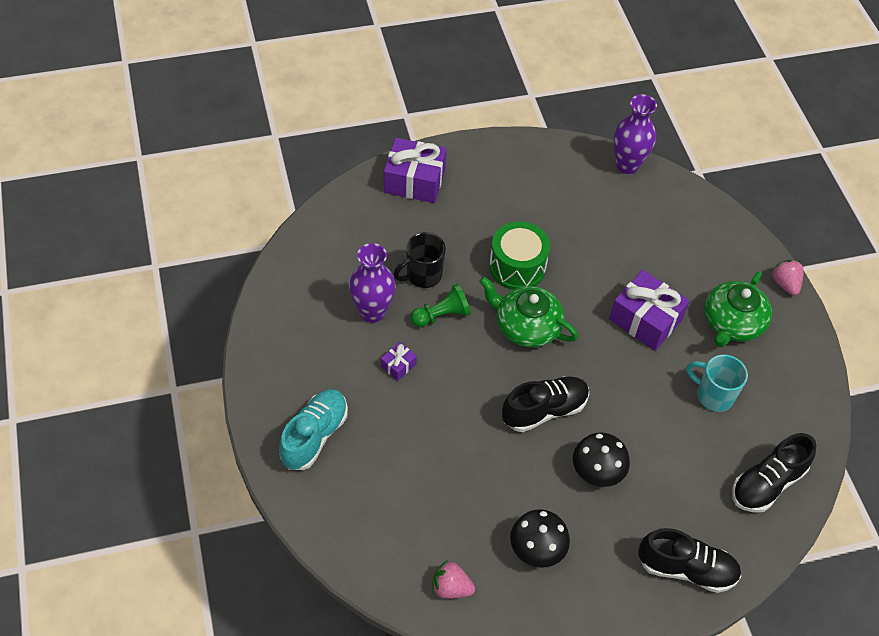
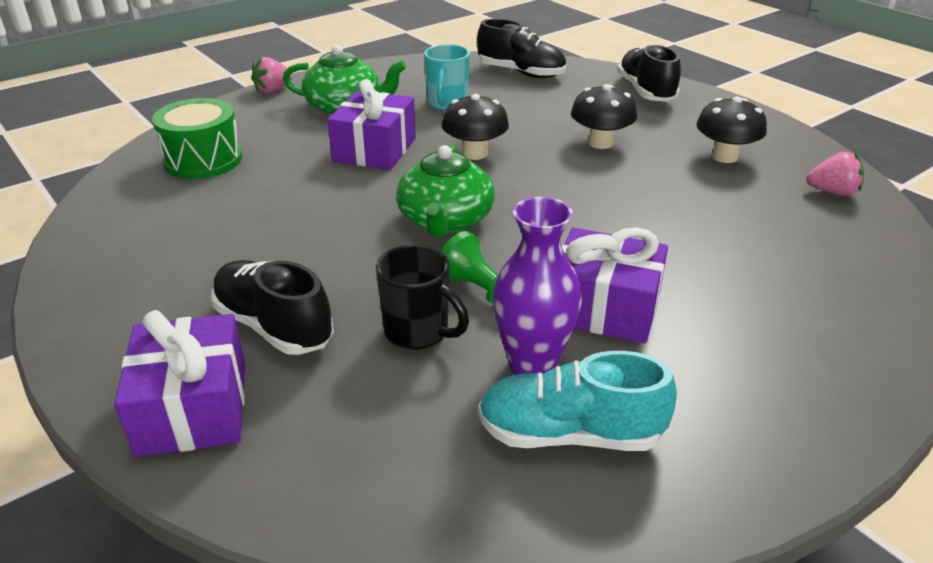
camera: 110 degrees left, 20 degrees down
(314, 436) = (801, 352): turquoise shoe -> turquoise shoe (570, 434)
(398, 365) = (604, 308): purple gift -> purple gift, size x2.15
(451, 588) = (832, 192): pink strawberry -> pink strawberry turned 75 degrees counterclockwise
(517, 267) = (345, 249): green drum -> green drum (203, 160)
(544, 410) = (558, 184): black shoe -> black shoe (274, 326)
(613, 379) = (475, 153): none -> black mushroom
(627, 165) = (101, 202): purple vase -> none

